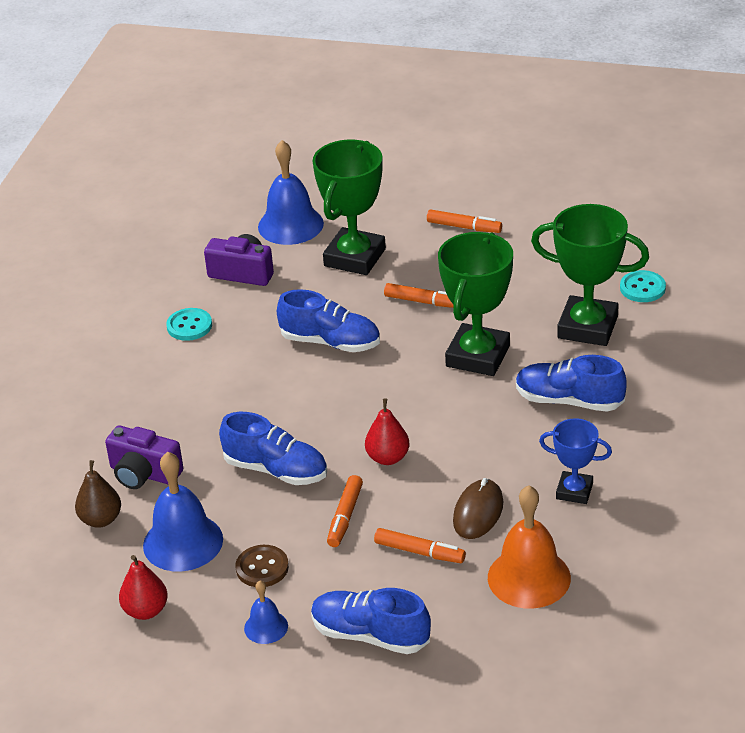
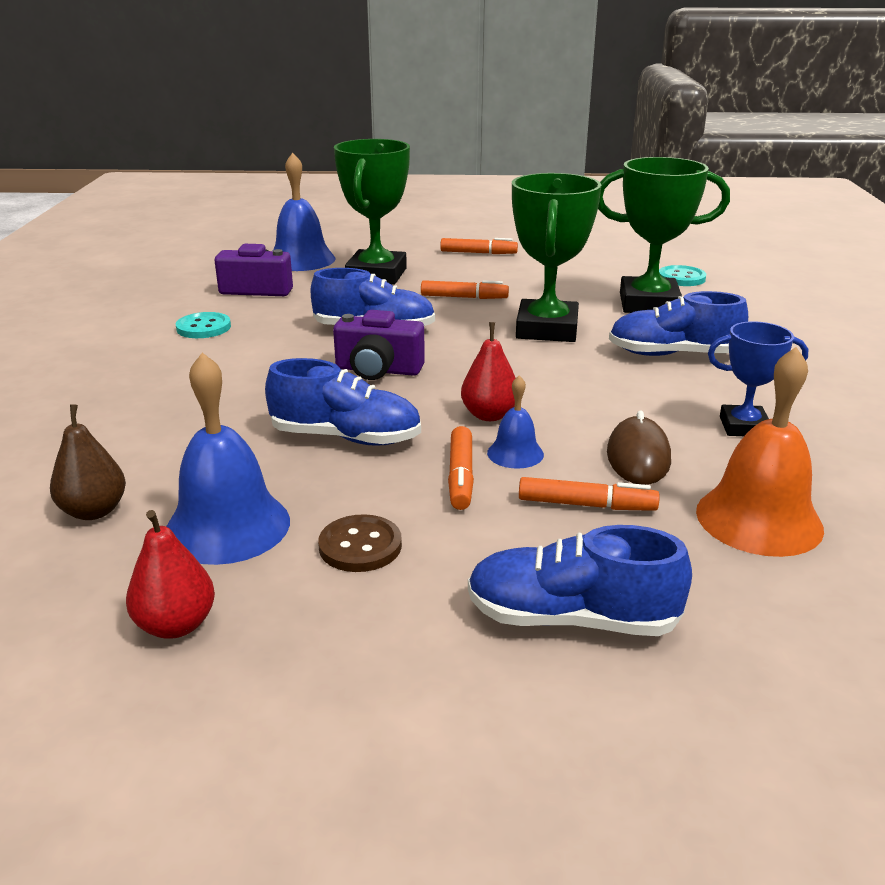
camera: 15 degrees left, 10 degrees down
(144, 474) = (158, 456): purple camera -> purple camera (378, 370)
(266, 627) = (392, 626): blue bell -> blue bell (515, 453)

